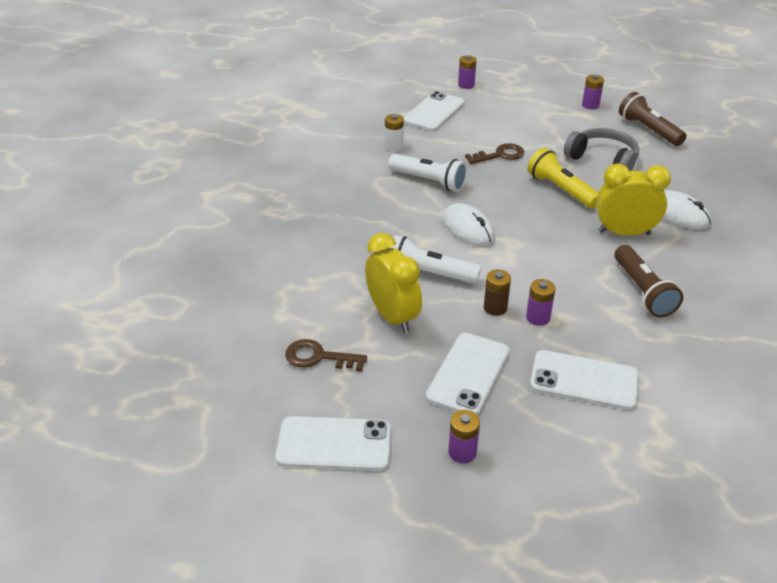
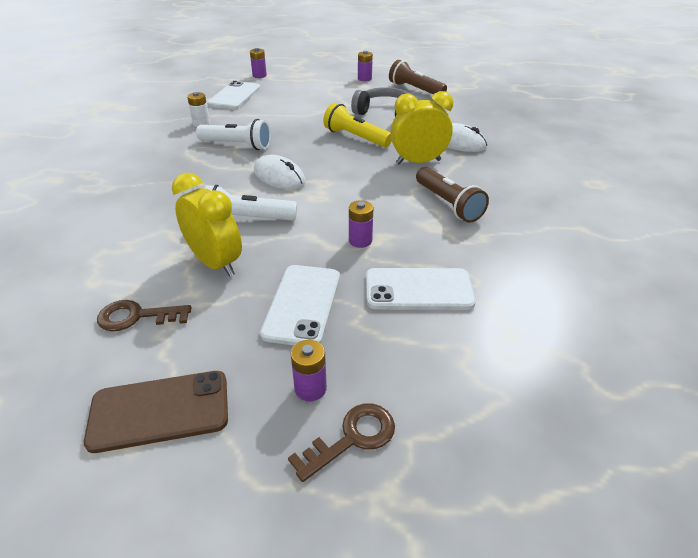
camera: 15 degrees left, 0 degrees up
(334, 444) = (160, 410): white phone -> brown phone
(495, 308) = (317, 239): brown battery -> none
(499, 155) = (297, 119): brown key -> brown key (352, 438)

